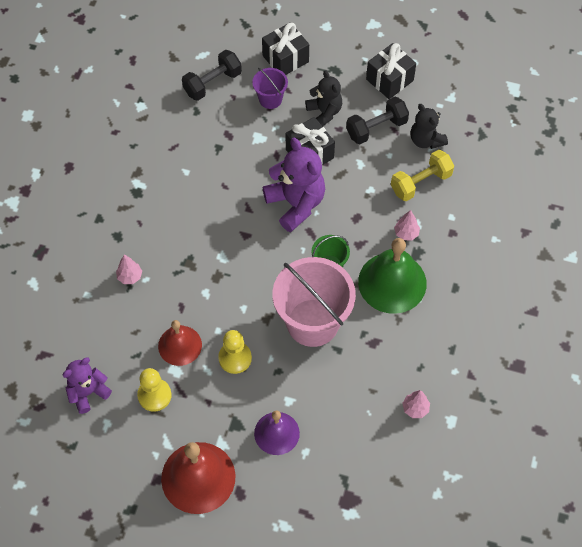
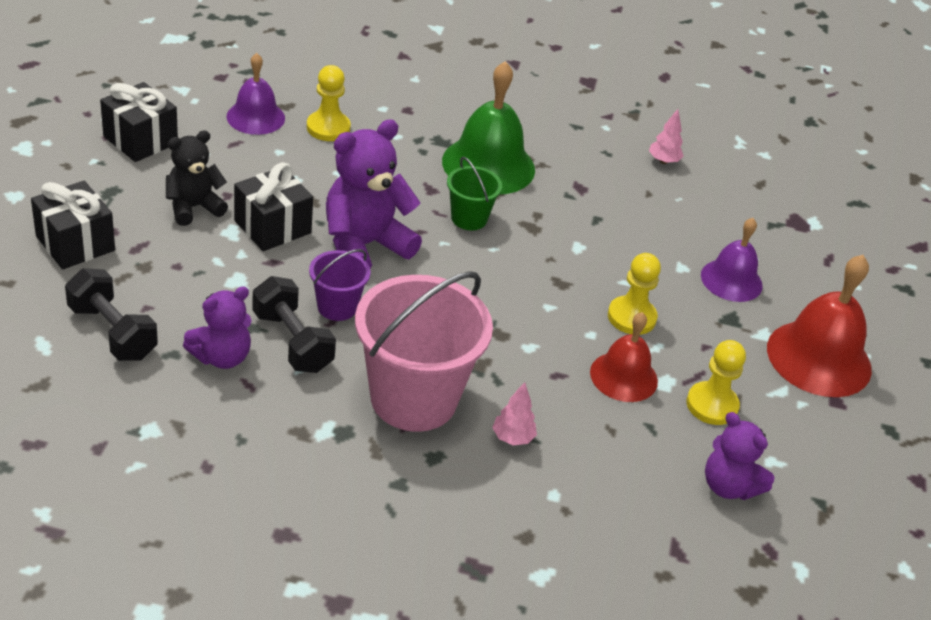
camera: 100 degrees left, 20 degrees down
(194, 134) = (222, 357): none -> purple teddy bear
(270, 99) = (159, 264): purple bucket -> purple bucket (337, 307)
(312, 322) = (561, 239): pink bucket -> pink bucket (413, 399)
(376, 128) = (230, 159): black dumbbell -> black dumbbell (292, 342)
(406, 233) = (411, 147): pink tree -> none
(420, 183) = (328, 128): yellow dumbbell -> yellow pawn
(426, 140) = (255, 117): black teddy bear -> purple bell

